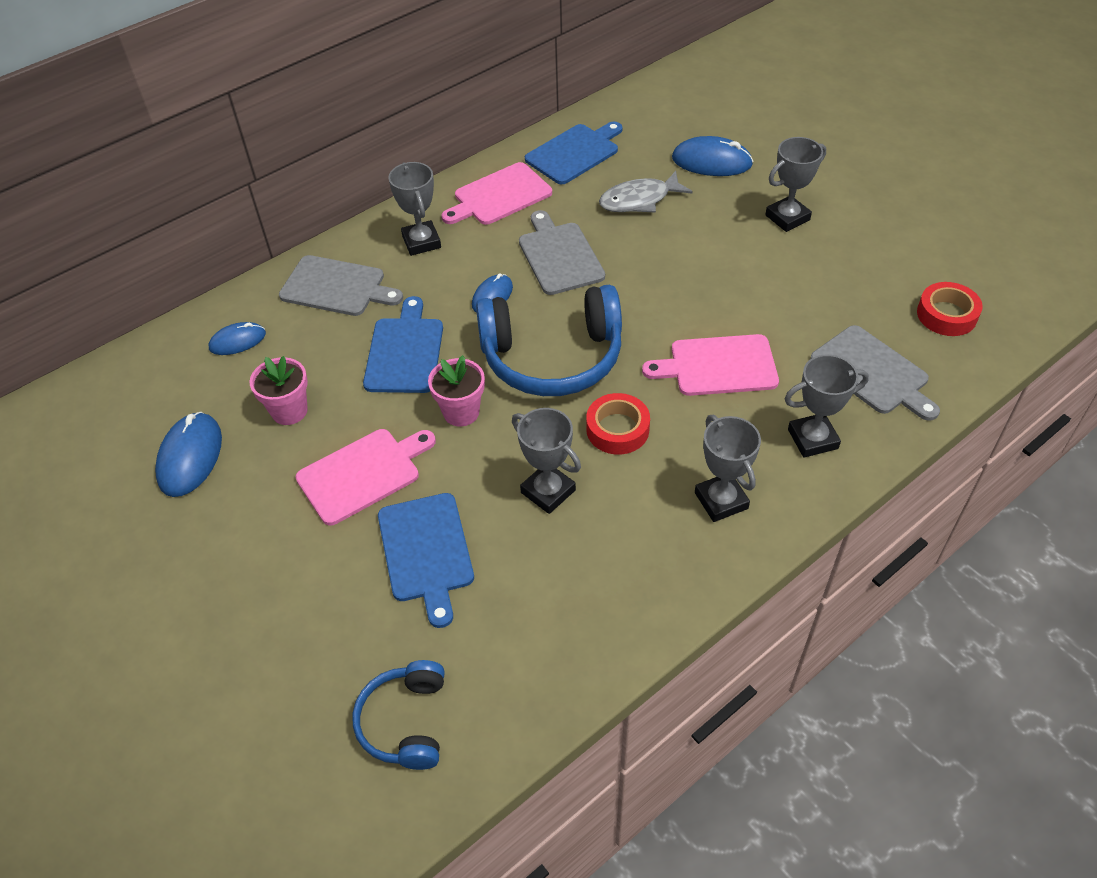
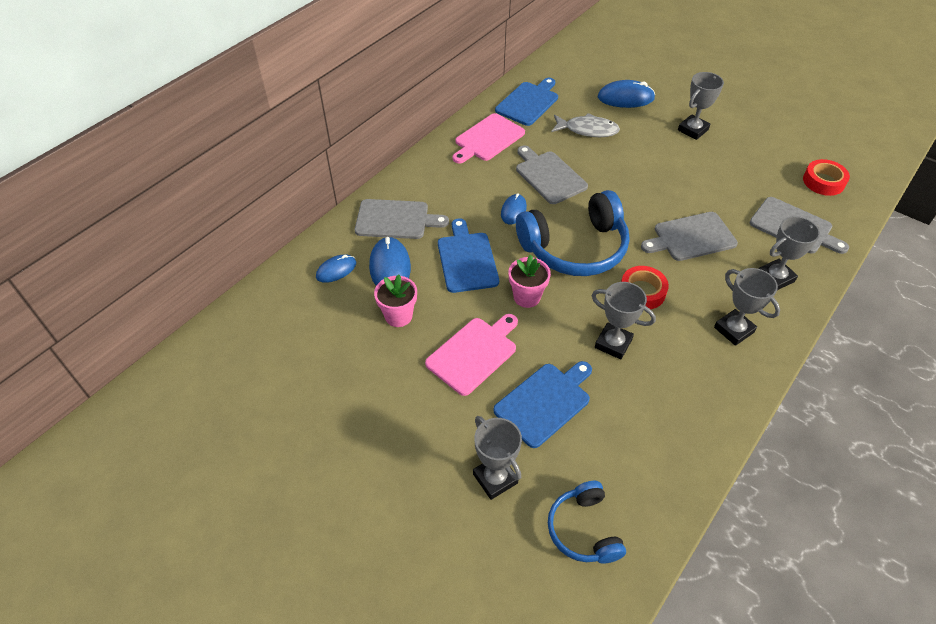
camera: 15 degrees left, 0 degrees up
(190, 457) = (336, 363): blue mouse -> blue mouse (390, 267)
(421, 242) = (445, 179): grey trophy -> grey trophy (495, 478)
(426, 552) = (545, 402): blue cutting board -> blue cutting board turned 105 degrees counterclockwise
(639, 200) = (588, 130): grey fish -> grey fish turned 135 degrees counterclockwise
(718, 366) = (691, 237): pink cutting board -> grey cutting board

